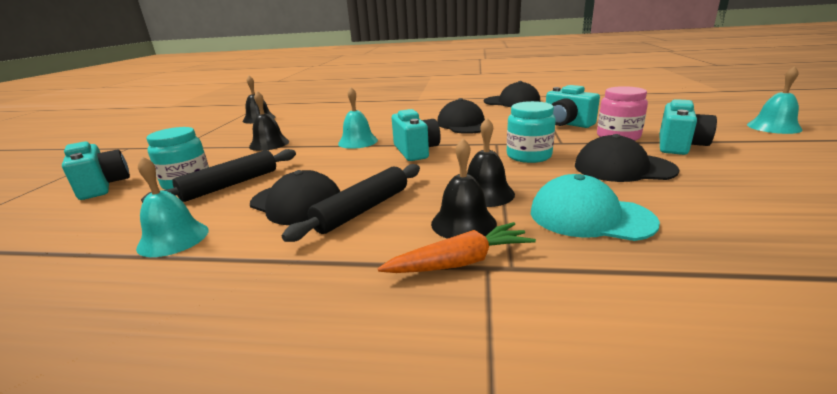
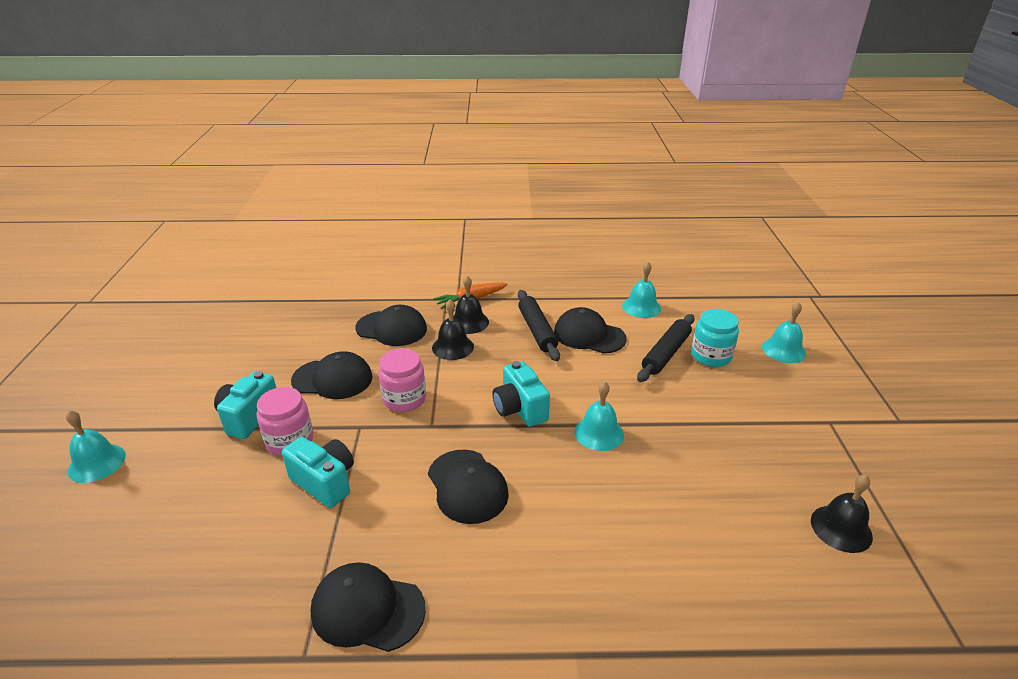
camera: 170 degrees right, 10 degrees up
(103, 186) = (783, 350): turquoise camera -> turquoise bell
(269, 144) = (712, 428): black bell -> none
(363, 209) = (537, 330): black rolling pin -> black rolling pin turned 45 degrees counterclockwise
(528, 156) = (404, 399): turquoise jar -> pink jar
(590, 216) = (391, 328): turquoise cap -> black cap

